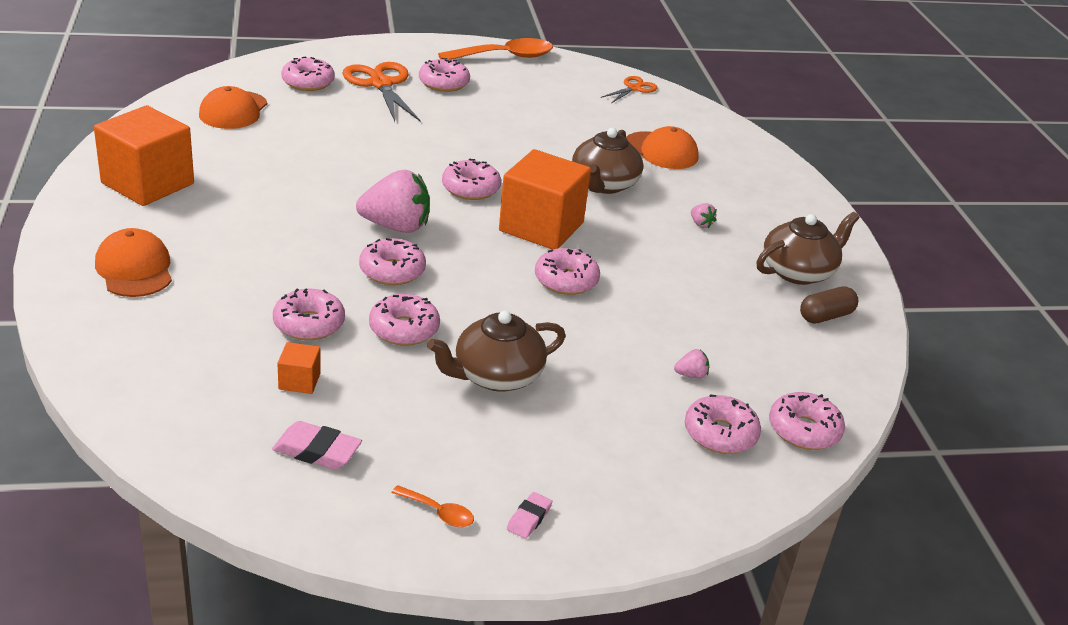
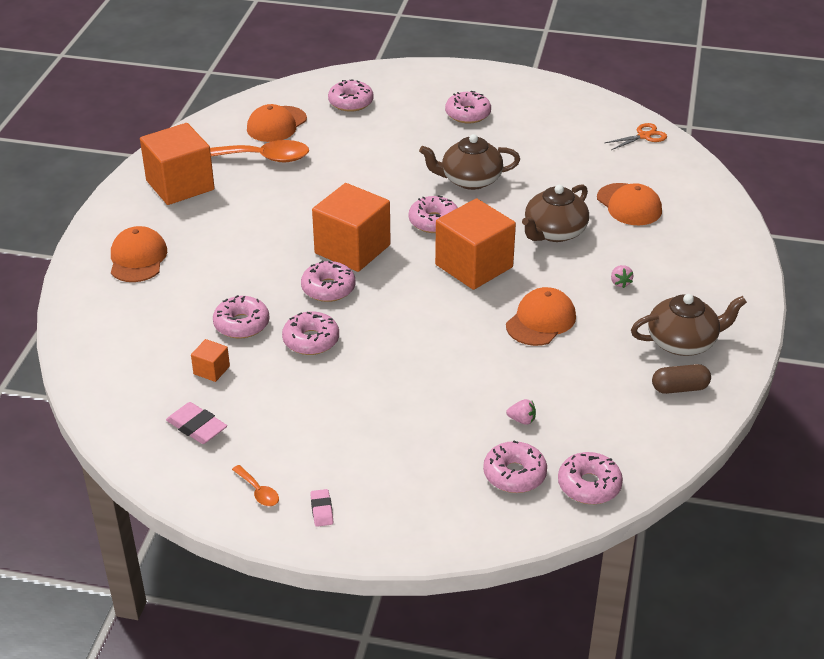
camera: 25 degrees right, 5 degrees up
(381, 84) = (412, 110): orange scissors -> none
(396, 226) = (352, 249): pink strawberry -> orange cube
(496, 376) = (361, 392): brown teapot -> brown teapot (470, 180)
(505, 57) = (539, 91): orange spoon -> orange spoon (261, 158)
(529, 518) = (321, 510): pink eraser -> pink eraser turned 60 degrees counterclockwise
(566, 280) = (466, 318): pink donut -> none
(645, 271) = (541, 321): none -> orange cap

